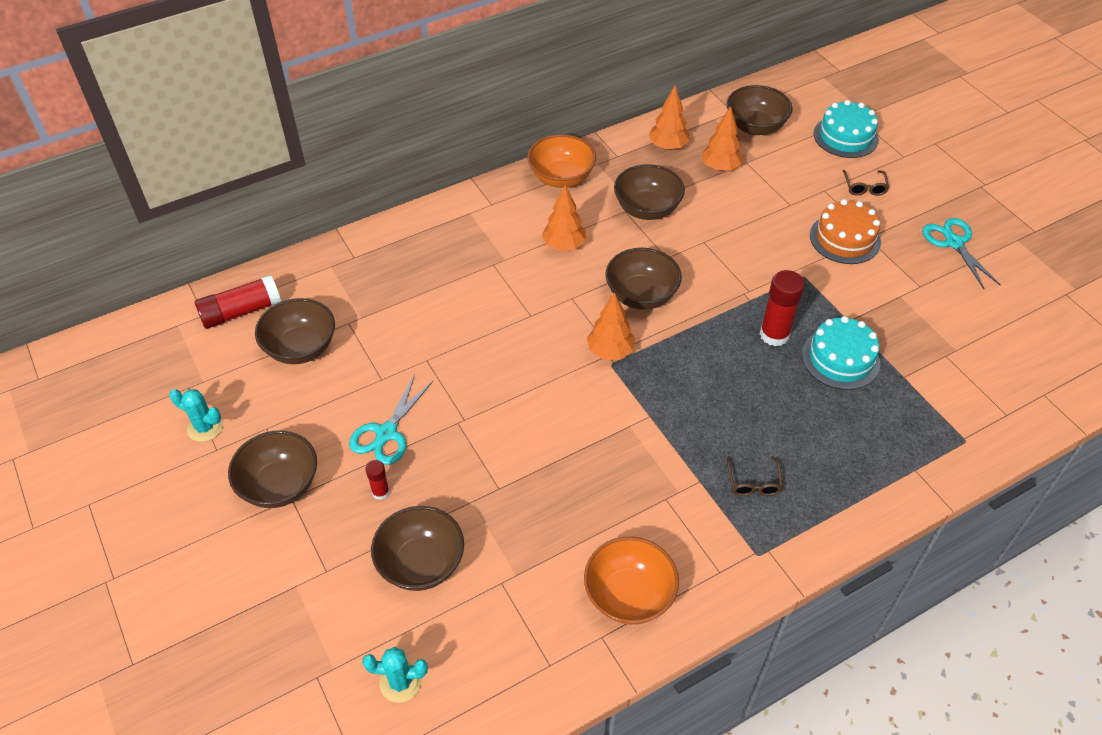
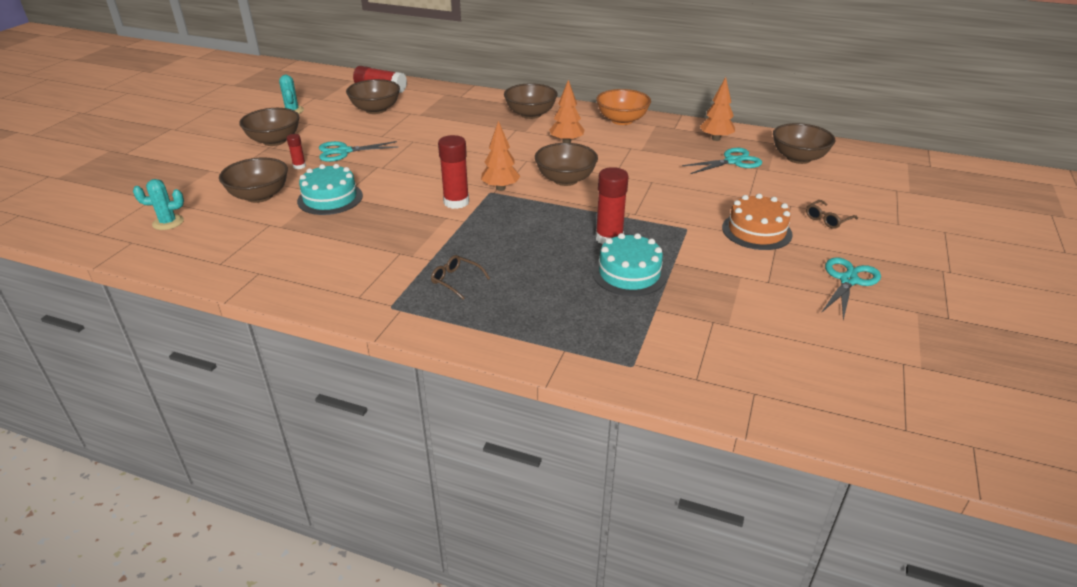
camera: 50 degrees right, 15 degrees down
(400, 682) = (168, 222): turquoise cactus -> turquoise cactus turned 60 degrees counterclockwise
(605, 401) = (456, 202): none -> red glue stick
(629, 595) = (302, 270): orange bowl -> none
(647, 209) = (645, 153): brown bowl -> brown bowl (530, 114)
(720, 167) = (732, 161): orange tree -> turquoise scissors
(753, 482) = (456, 280): brown glasses -> brown glasses turned 75 degrees clockwise
(845, 136) = (865, 193): turquoise cake -> turquoise cake (330, 198)

